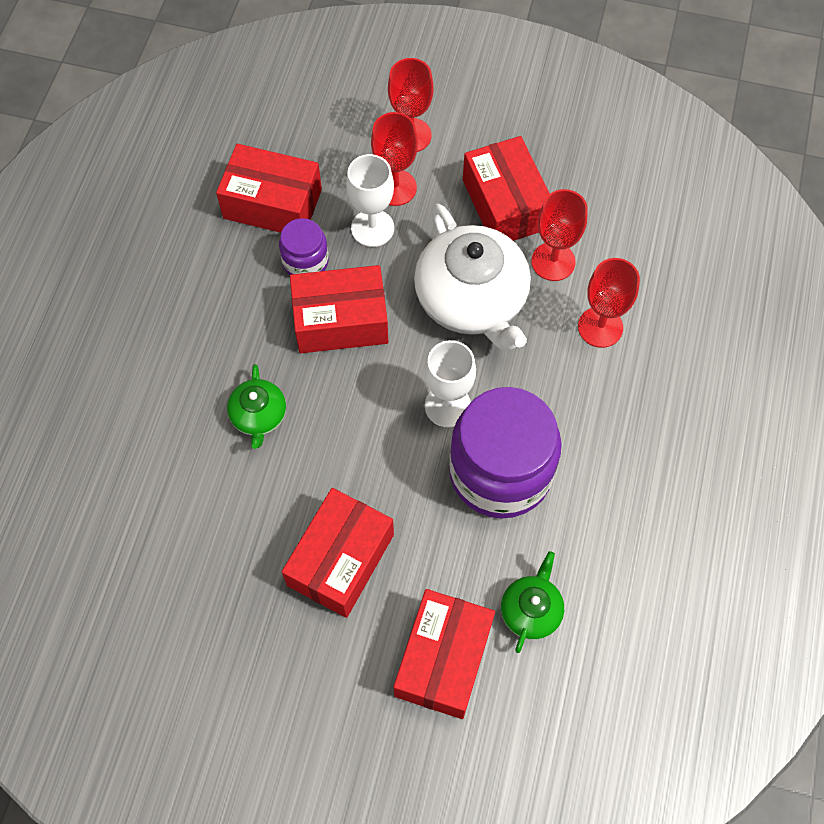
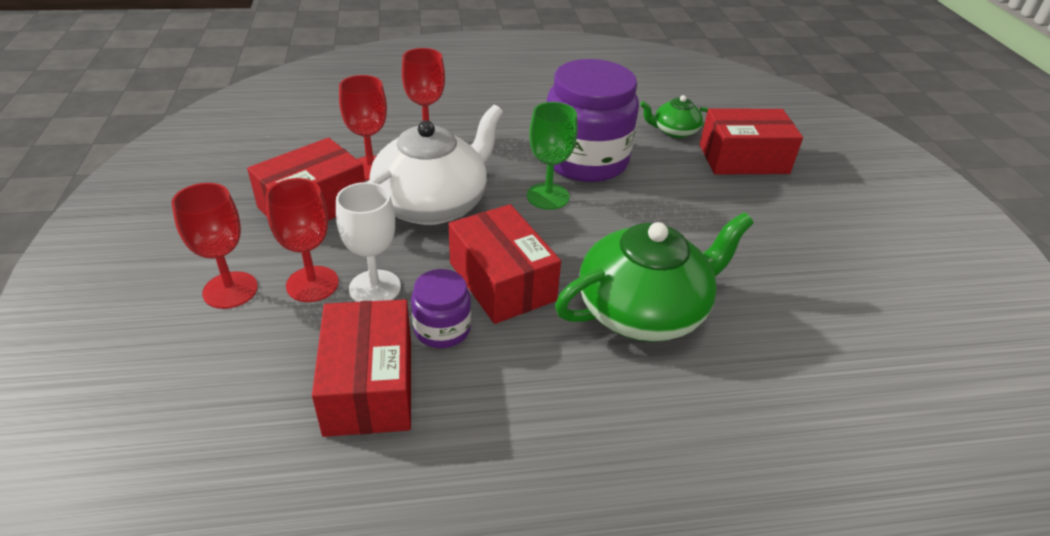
camera: 115 degrees left, 25 degrees down
(259, 416) = (643, 310): green teapot -> green teapot, size x2.04
(340, 560) = (725, 222): red box -> none
(447, 405) = (548, 196): white goblet -> green goblet

